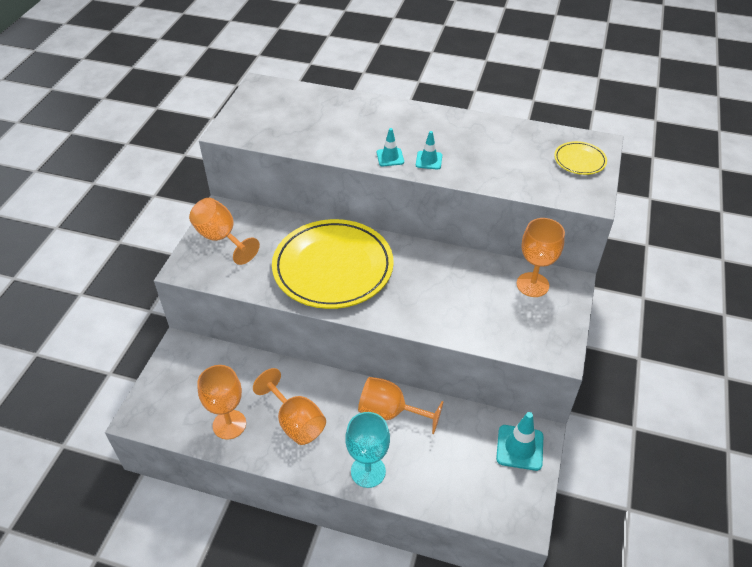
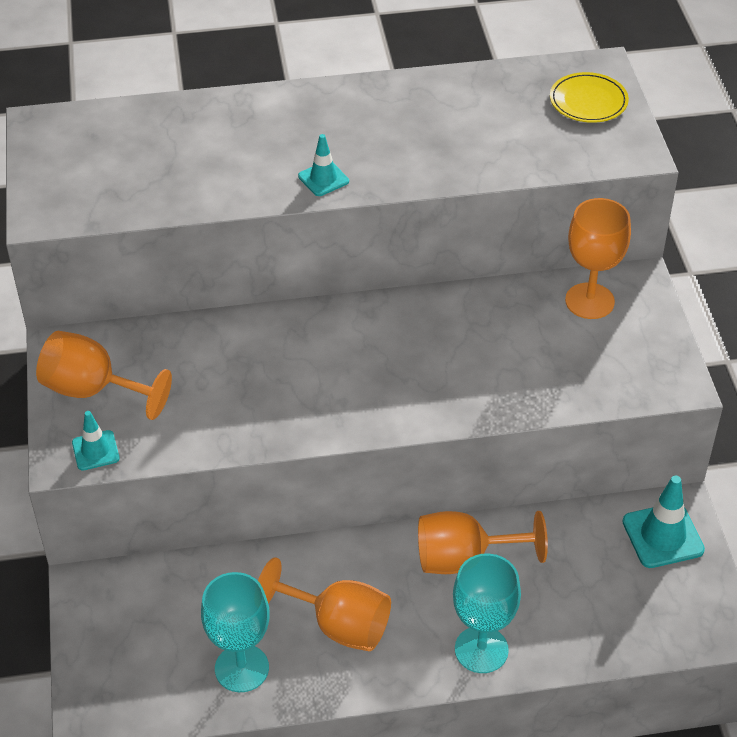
camera: 25 degrees left, 0 degrees up
(229, 424) = (242, 668): orange goblet -> turquoise goblet
(333, 268) = (296, 375): yellow plate -> none
(429, 160) = (382, 166): turquoise traffic cone -> turquoise traffic cone (95, 450)

